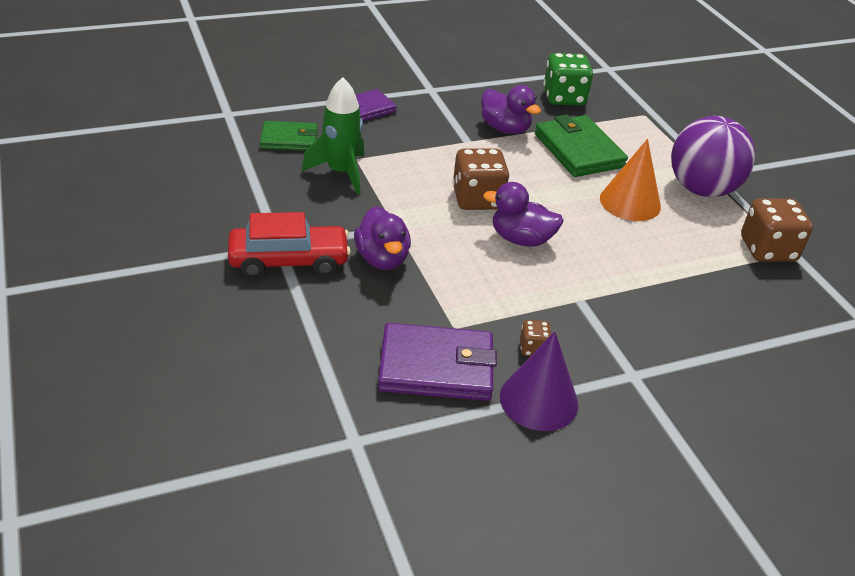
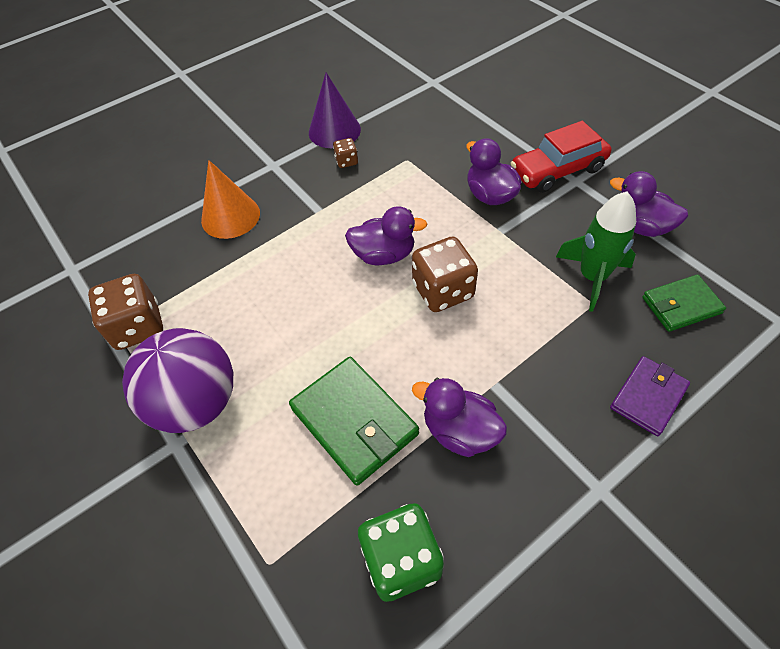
camera: 170 degrees right, 15 degrees up
(261, 192) = (639, 226): none -> purple duck
(436, 367) = (407, 130): purple wallet -> none
(630, 202) = (283, 346): orange cone -> orange cone (230, 216)

